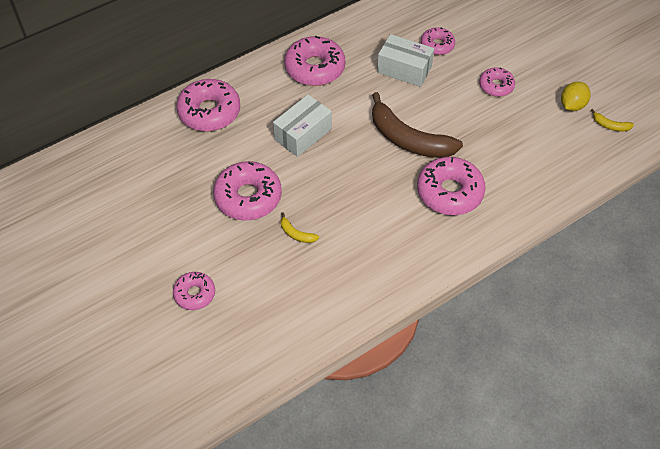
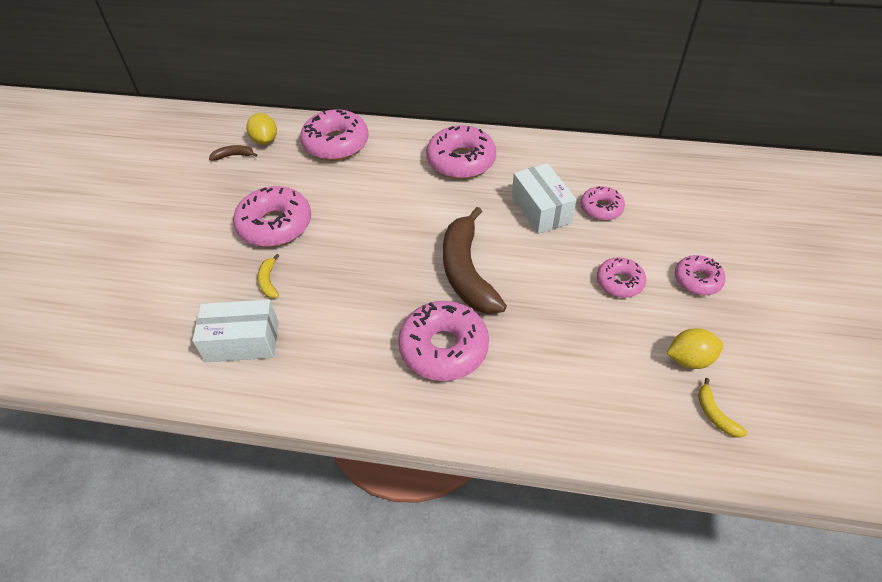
camera: 45 degrees right, 5 degrees down
(142, 172) = (233, 156): none -> brown banana
(150, 145) = (265, 140): none -> yellow lemon
(194, 294) = (139, 269): pink donut -> pink donut (697, 280)
(303, 134) = (382, 206): white box -> white box (242, 341)

